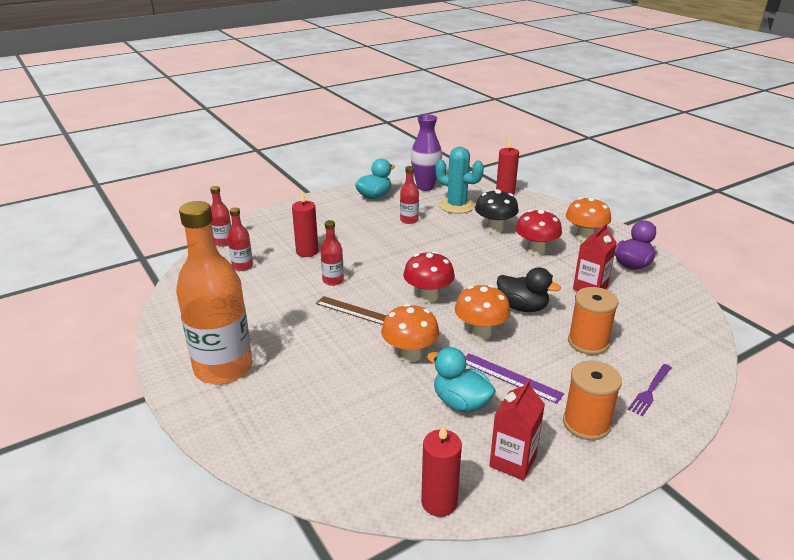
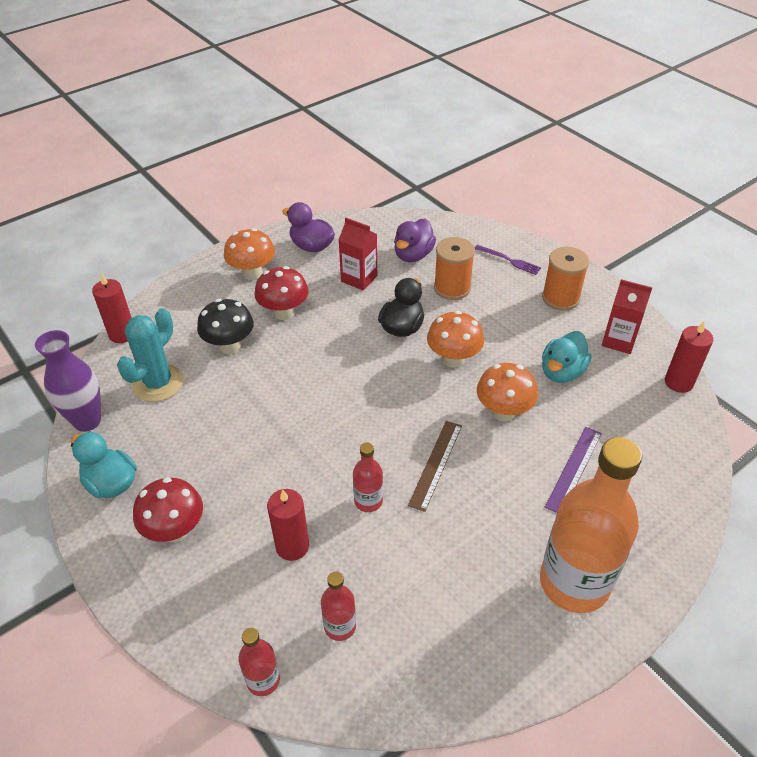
camera: 95 degrees left, 15 degrees up
(409, 220) = (198, 433): red bottle -> none
(428, 297) = (394, 403): red mushroom -> red mushroom (175, 530)
(510, 377) = (517, 339): purple ruler -> purple ruler (574, 469)
(638, 322) = (413, 255): none -> purple duck

